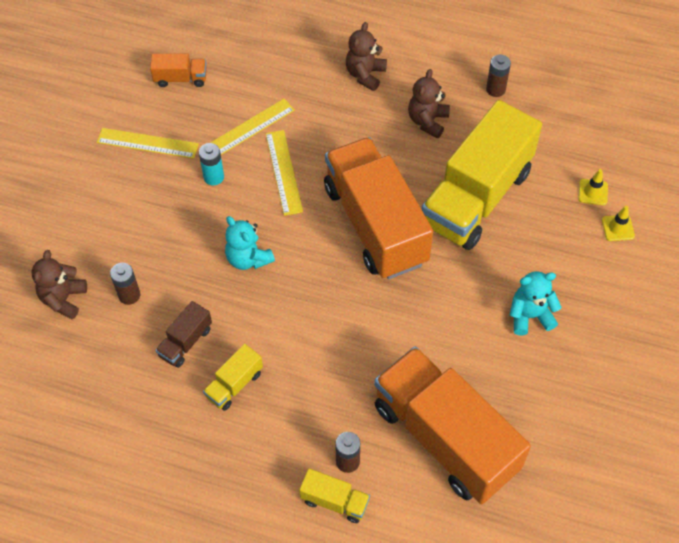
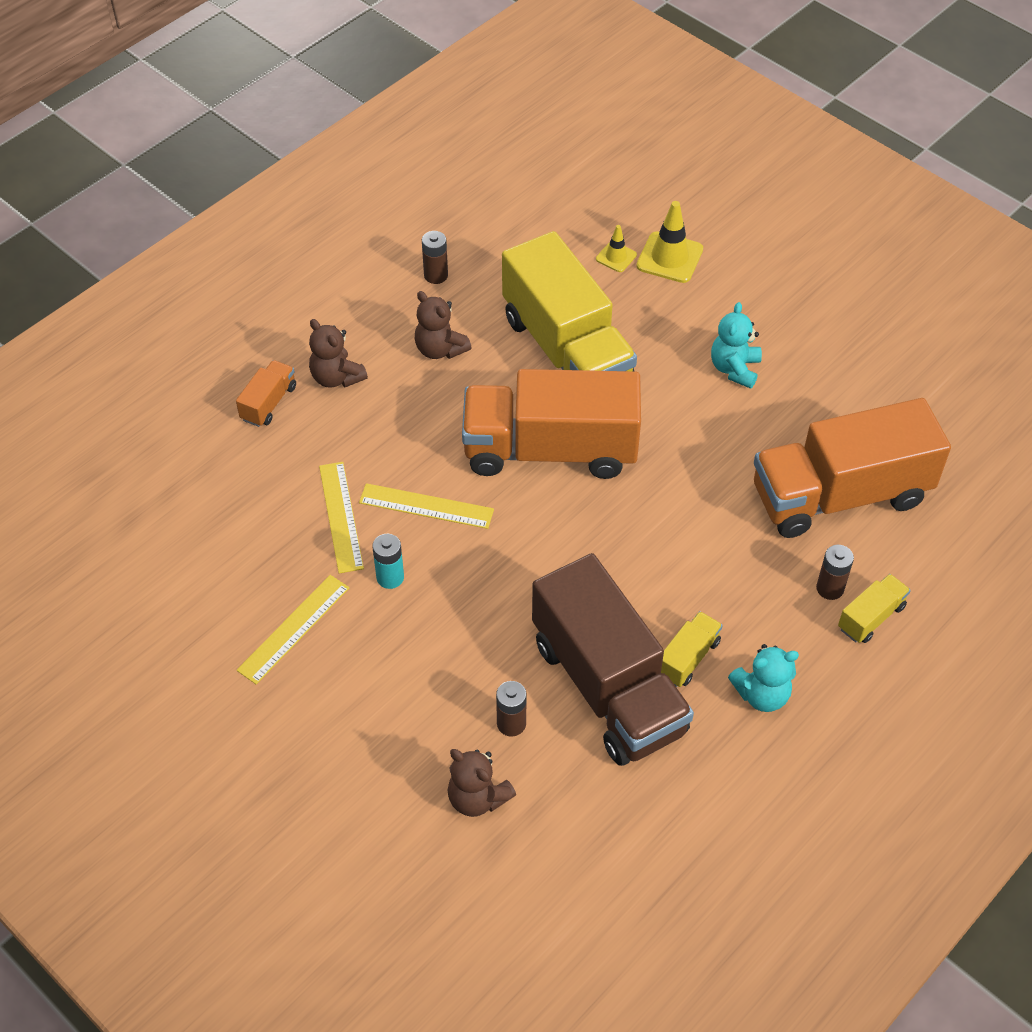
camera: 65 degrees left, 5 degrees down
(181, 79) = (214, 558): orange truck -> orange truck (269, 403)
(185, 342) = (608, 687): brown truck -> brown truck, size x2.42
(234, 384) = (688, 658): yellow truck -> yellow truck turned 120 degrees counterclockwise
(248, 258) = (527, 584): turquoise teddy bear -> turquoise teddy bear (762, 694)
(618, 228) = (669, 258): yellow traffic cone -> yellow traffic cone, size x1.74

